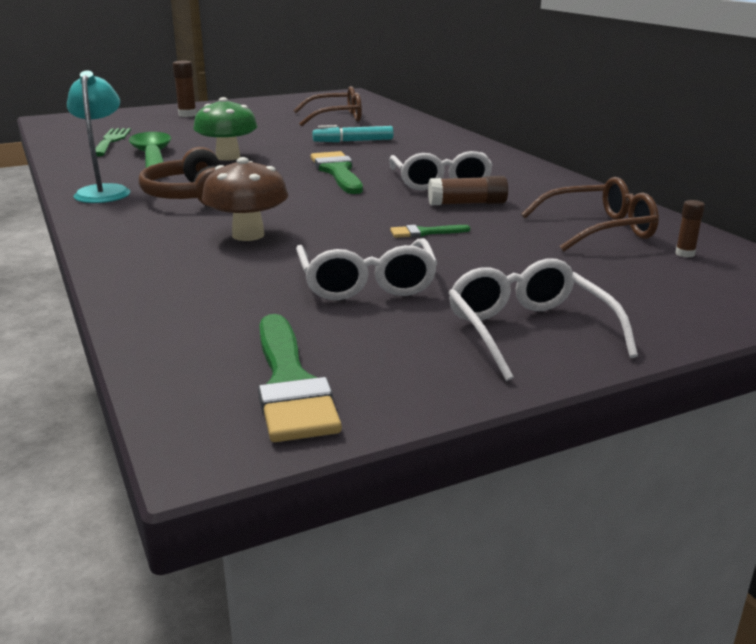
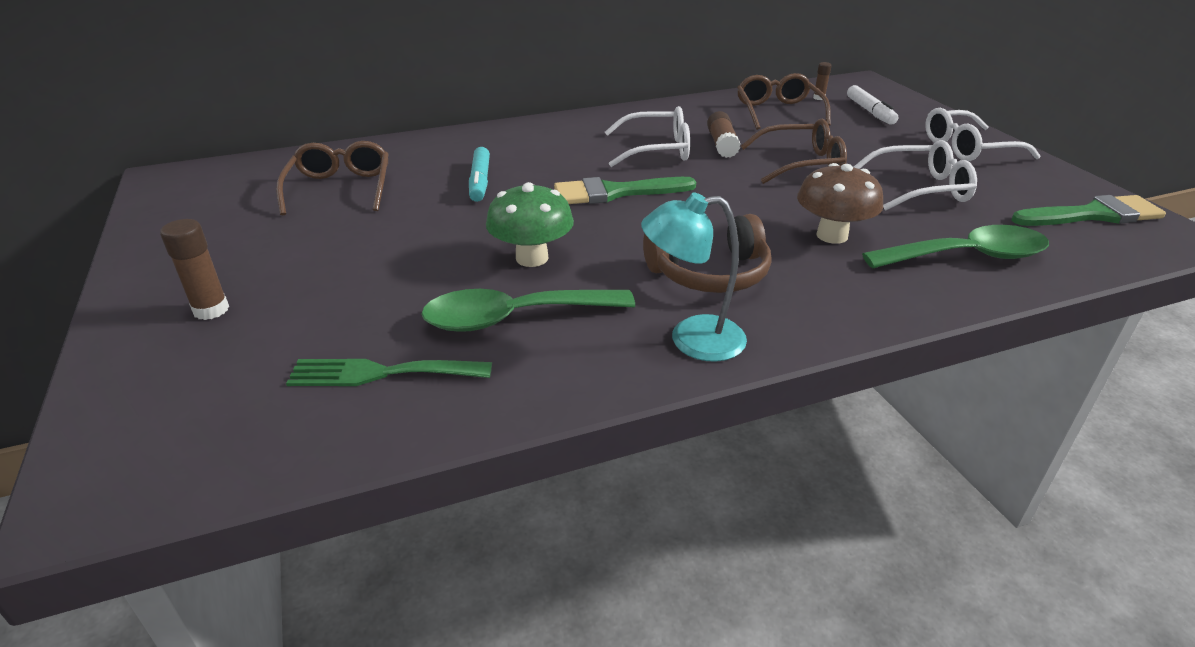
camera: 85 degrees left, 10 degrees up
(190, 286) = (967, 256): none -> green spoon
(424, 232) = (801, 164): green brush -> brown glasses
(650, 281) = (870, 112): none -> white marker

